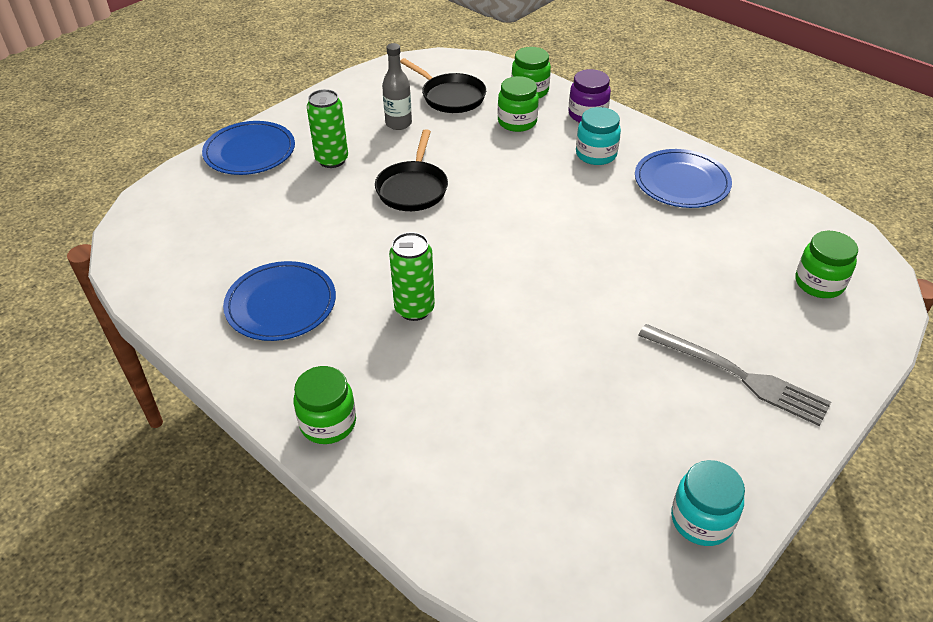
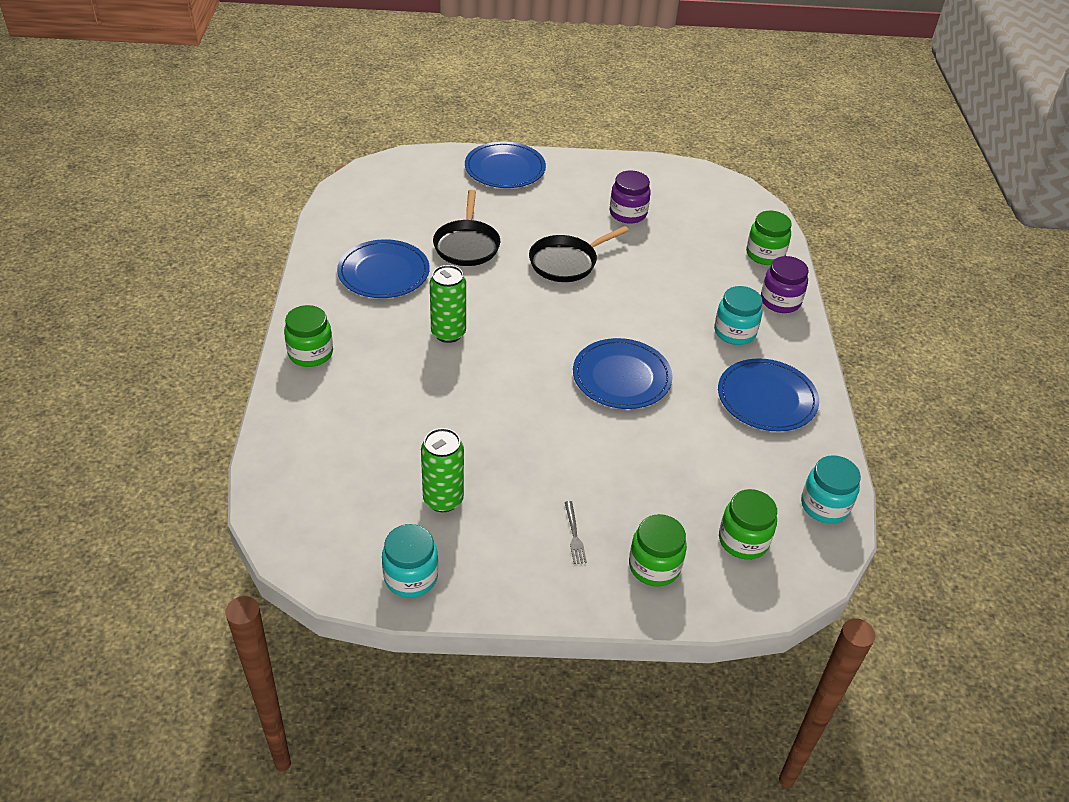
camera: 45 degrees right, 0 degrees up
(332, 160) = (545, 208): green can -> green can (443, 499)
(398, 123) = (628, 213): grey bottle -> purple jar
(450, 96) = (696, 219): black pan -> black pan (467, 245)
(517, 122) = (715, 269): green jar -> green jar (654, 566)
(582, 239) = (621, 377): none -> blue plate
(737, 375) = (574, 535): grey fork -> grey fork, size x0.41
(816, 222) = (824, 506): none -> turquoise jar

